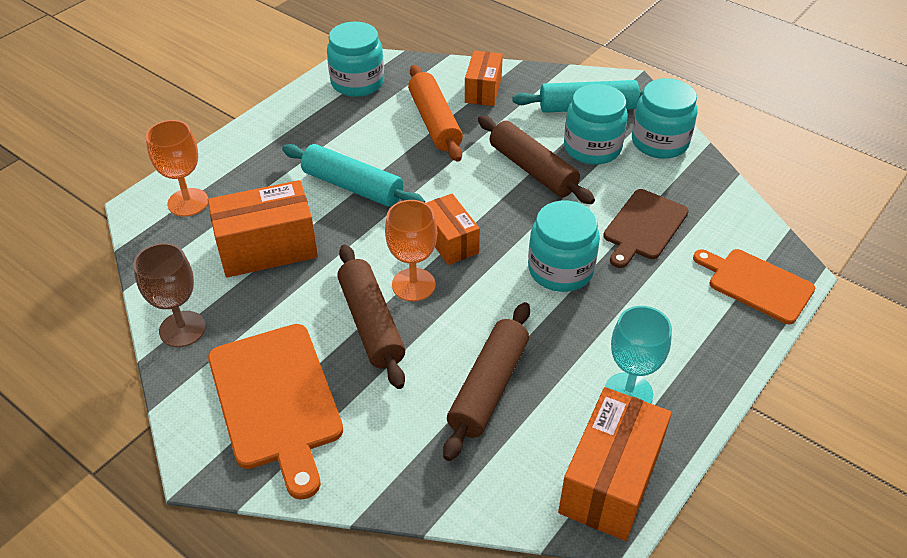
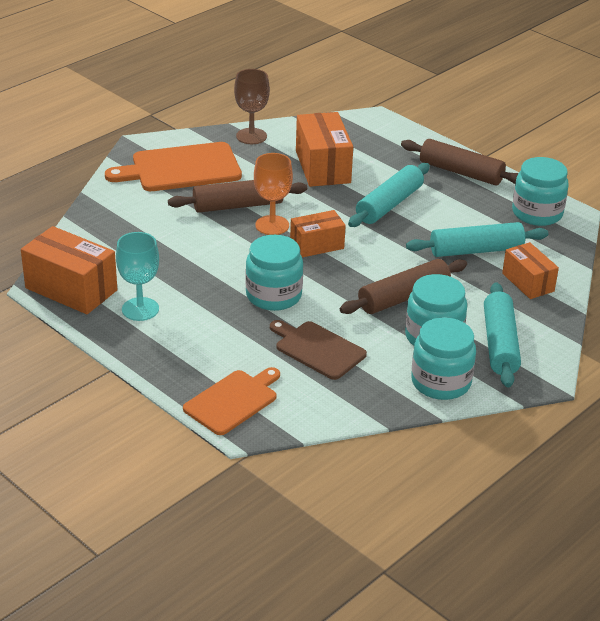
camera: 95 degrees right, 10 degrees down
(188, 202) = (378, 136): orange goblet -> none
(435, 122) = (476, 250): orange rolling pin -> turquoise rolling pin
(483, 90) = (528, 282): orange box -> orange box turned 45 degrees clockwise
(489, 387) = (165, 249): brown rolling pin -> brown rolling pin (461, 172)

